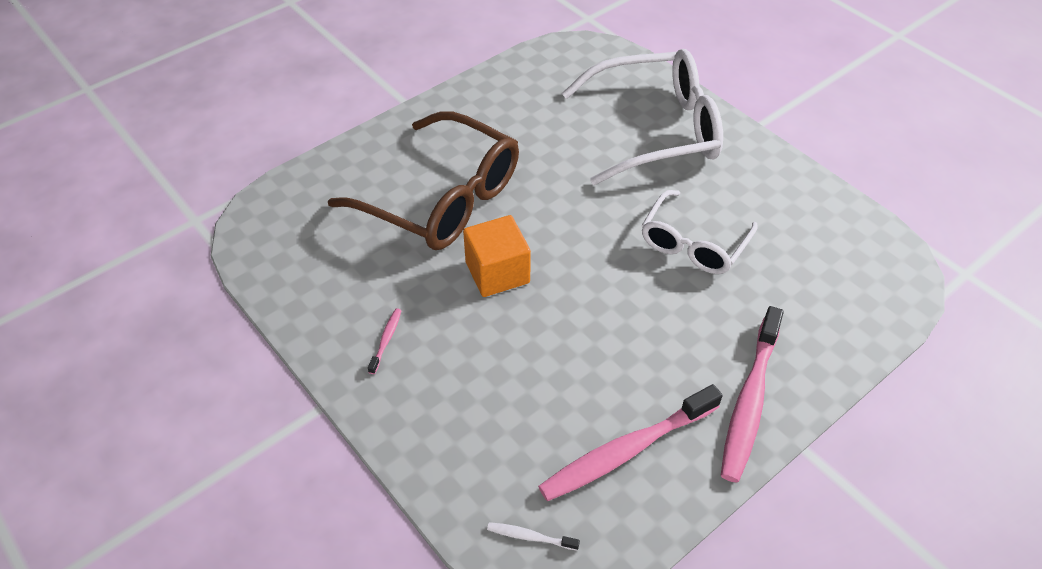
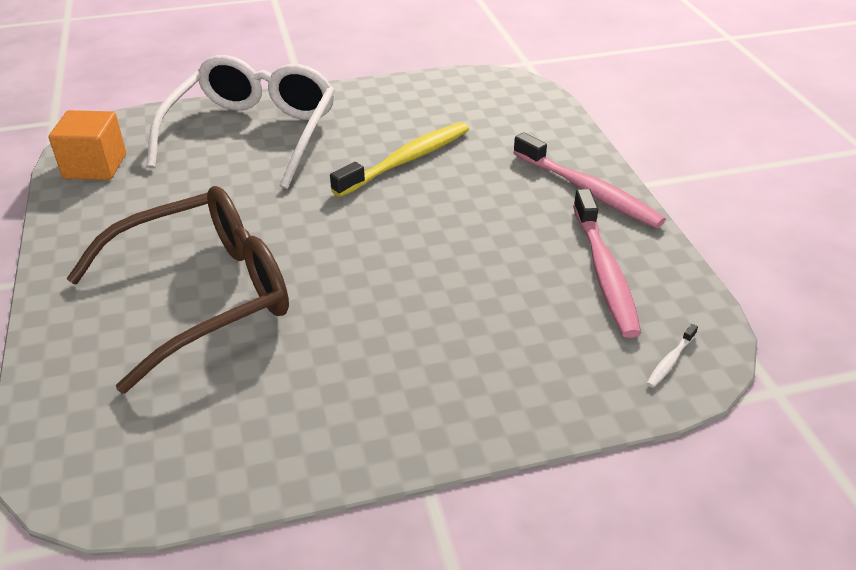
camera: 65 degrees left, 10 degrees down
(386, 340) = (373, 400): pink toothbrush -> none
(497, 272) = (344, 286): orange cube -> orange cube (95, 166)
(693, 243) = (406, 160): white glasses -> yellow toothbrush

